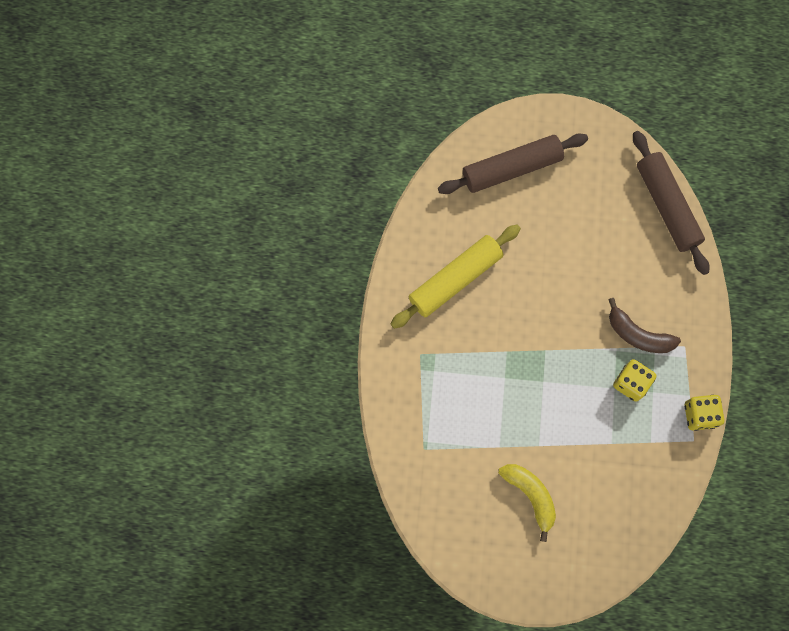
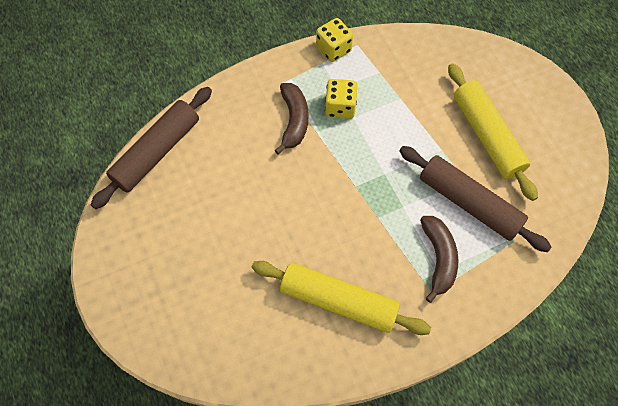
camera: 120 degrees left, 10 degrees down
(444, 377) = (438, 258): none -> brown banana
(511, 169) = (188, 309): brown rolling pin -> brown rolling pin (469, 203)
(530, 495) = (487, 136): yellow banana -> yellow rolling pin

